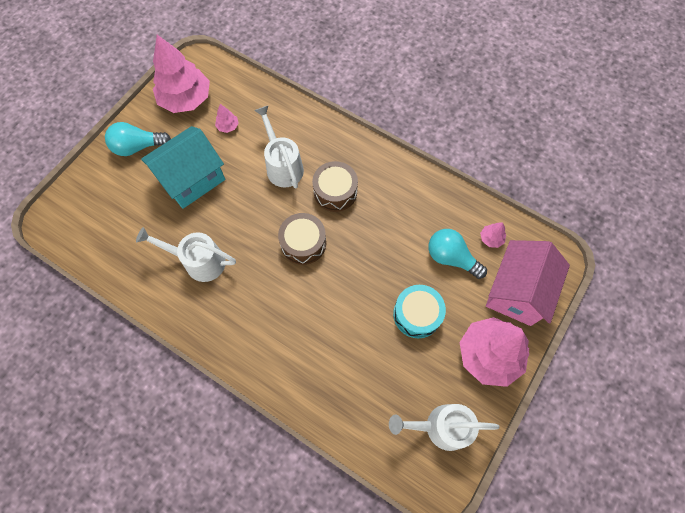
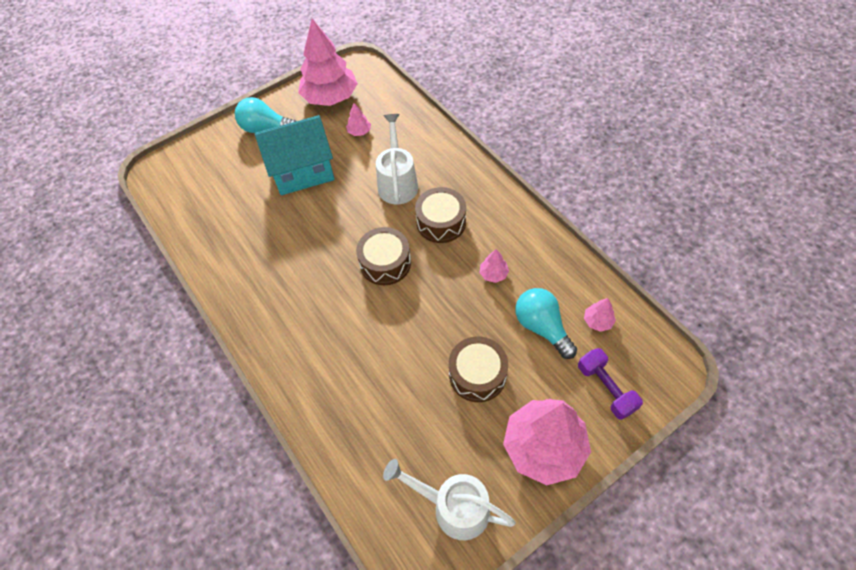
camera: 25 degrees right, 10 degrees down
(198, 261) = (273, 249): white watering can -> none
(396, 224) = (493, 274): none -> pink tree
(417, 314) = (477, 374): turquoise drum -> brown drum
(516, 291) = (606, 388): pink house -> purple dumbbell

